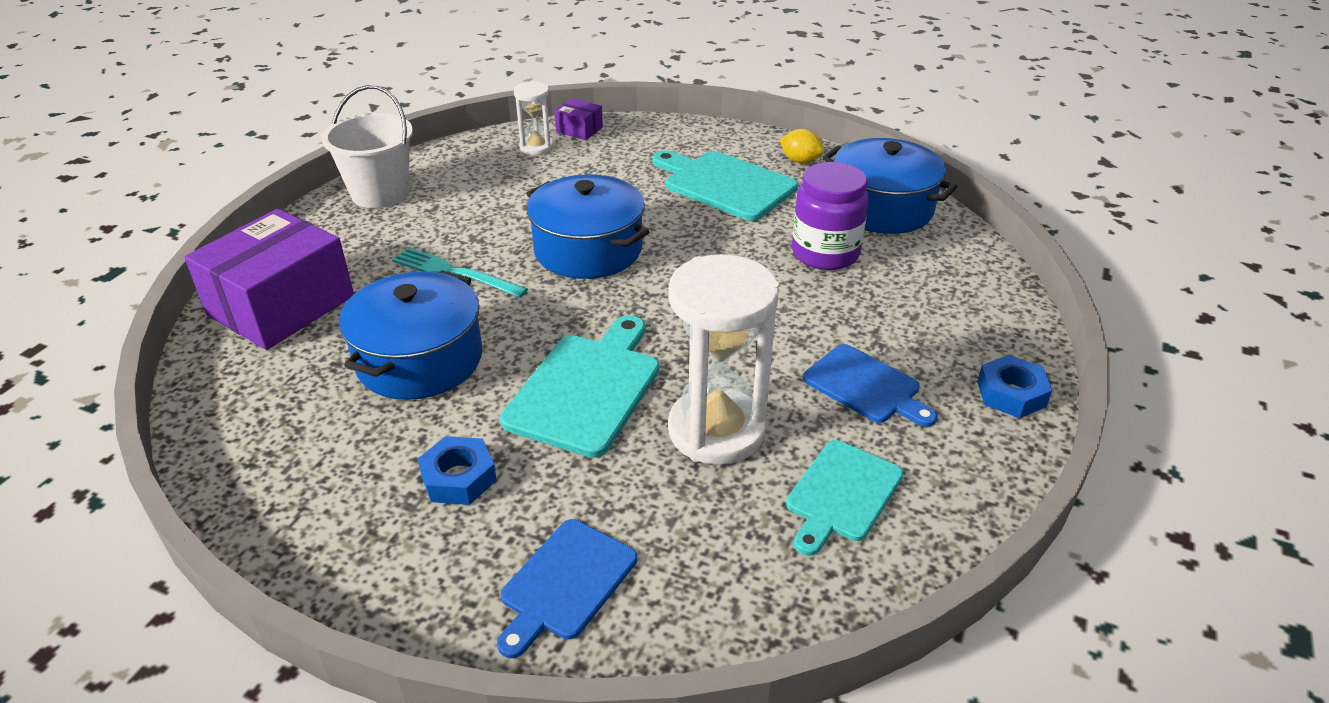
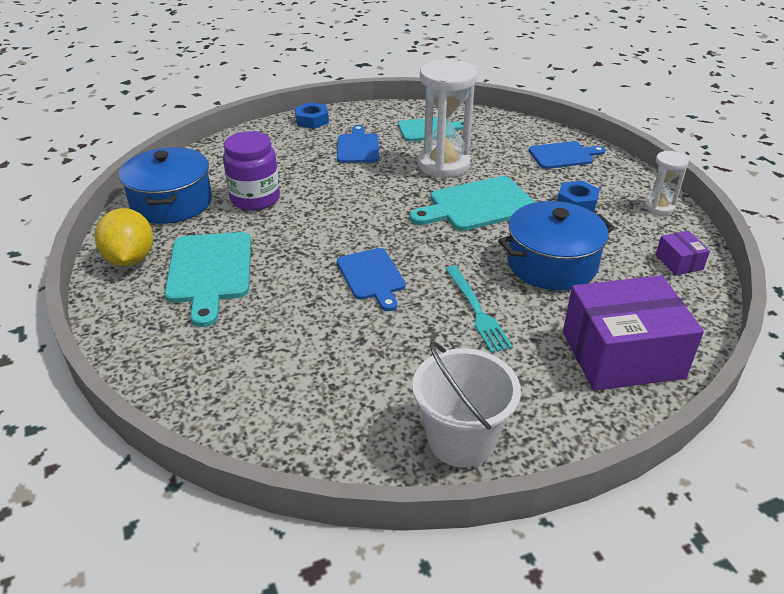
camera: 135 degrees left, 0 degrees up
(536, 147) = (263, 408): white hourglass -> white hourglass (659, 207)
(579, 130) = (195, 407): purple box -> purple box (679, 262)
(588, 249) = (372, 277): blue pot -> blue cutting board
(800, 161) = (130, 259): yellow lemon -> yellow lemon, size x1.72

